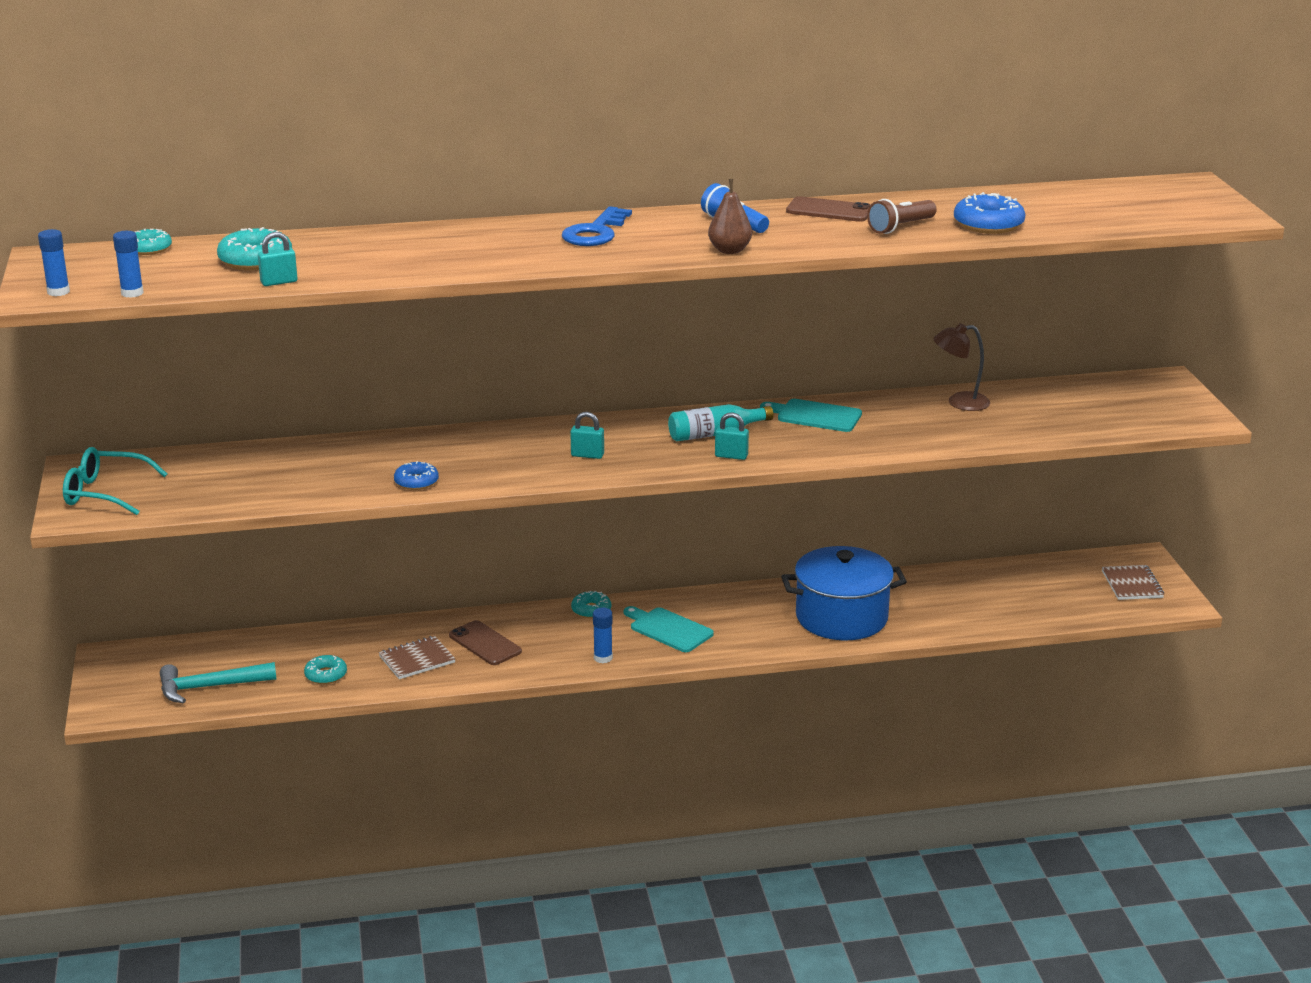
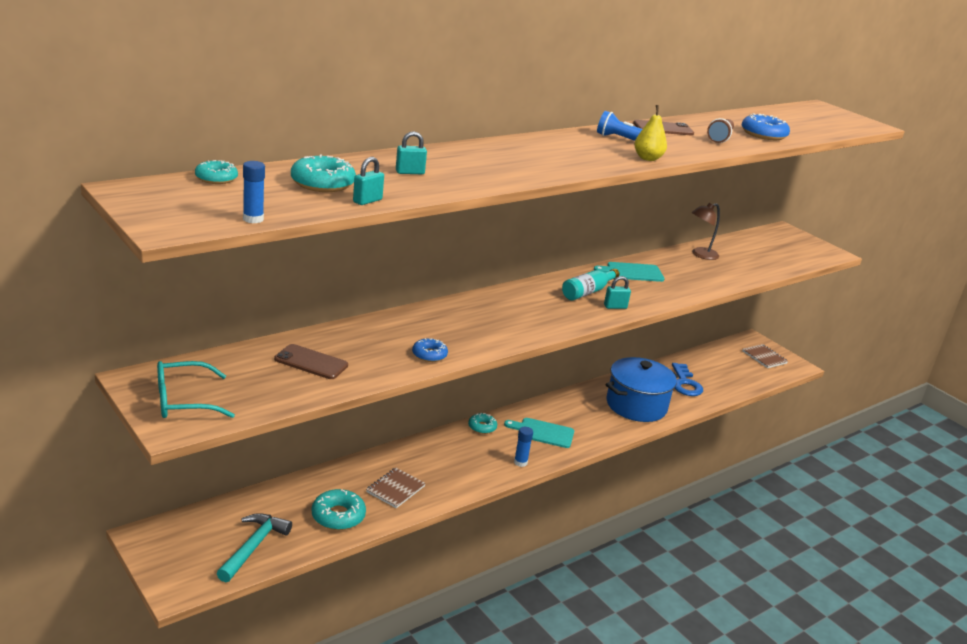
camera: 30 degrees left, 0 degrees up
(58, 292) = (181, 222): blue glue stick -> none
(209, 687) = (253, 546): turquoise hammer -> turquoise hammer turned 150 degrees clockwise
(326, 675) = (338, 516): turquoise donut -> turquoise donut, size x1.58
(485, 643) = (433, 466): brown phone -> brown phone (311, 362)
(587, 455) = (525, 318): turquoise padlock -> turquoise padlock (410, 172)
(595, 232) = (543, 149): blue key -> blue key (685, 383)
(729, 250) = (647, 158): brown pear -> yellow pear

